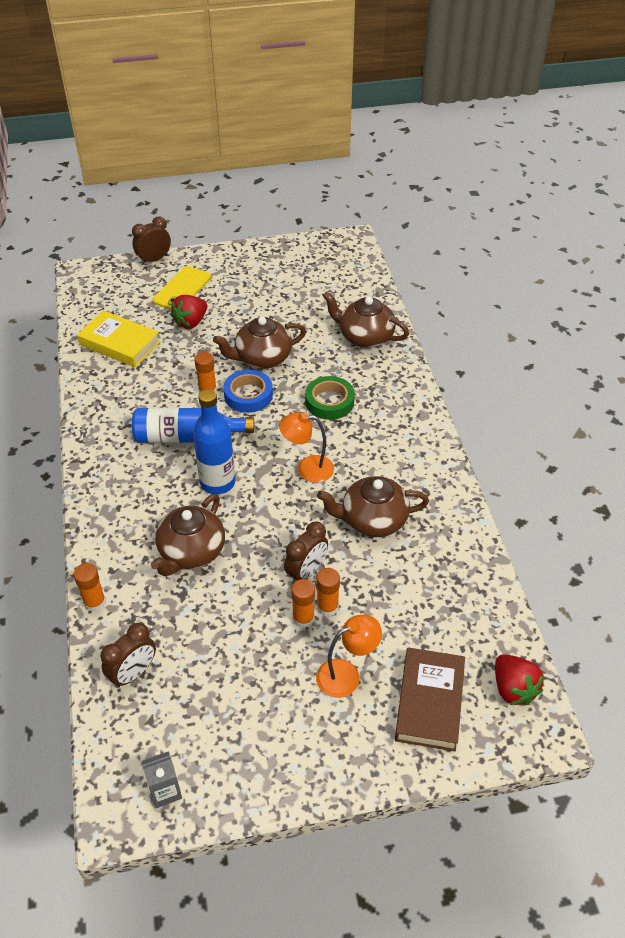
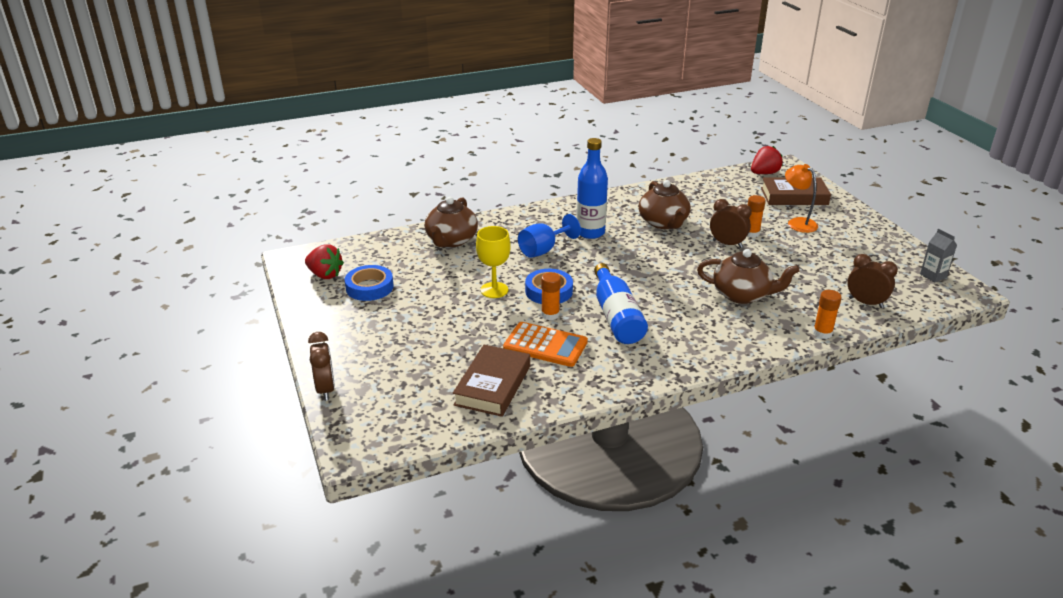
camera: 100 degrees left, 15 degrees down
(120, 343) = (492, 385): yellow book -> brown book
(154, 260) = (325, 389): brown clock -> brown clock turned 150 degrees counterclockwise
(161, 381) = (545, 345): none -> orange calculator
(182, 289) = (386, 357): yellow phone -> none
(191, 322) = (446, 341): red strawberry -> red strawberry (325, 275)
(217, 482) = (663, 293): blue bottle -> blue bottle (590, 232)
(262, 358) = (494, 290): brown teapot -> yellow goblet
(290, 282) = (369, 287): none -> blue tape
(303, 618) = (767, 241): orange glue stick -> none
(307, 468) = (626, 253): orange lamp -> none
(329, 402) = (543, 250): green tape -> blue goblet

